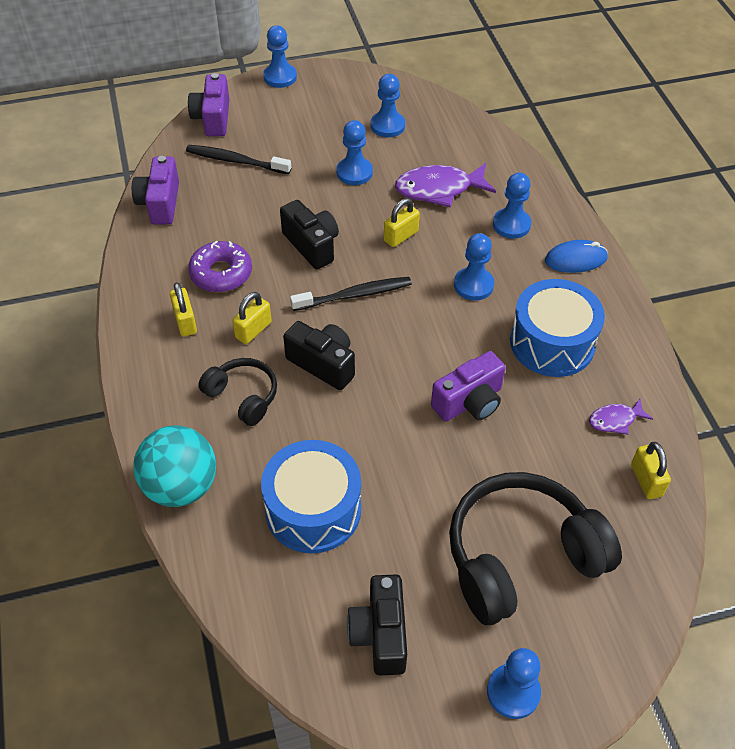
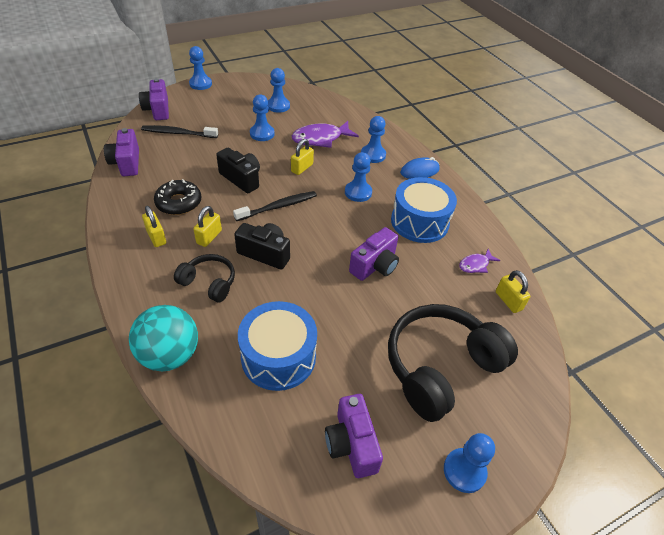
camera: 15 degrees left, 5 degrees down
(221, 273) = (179, 203): purple donut -> black donut
(380, 634) = (351, 444): black camera -> purple camera

